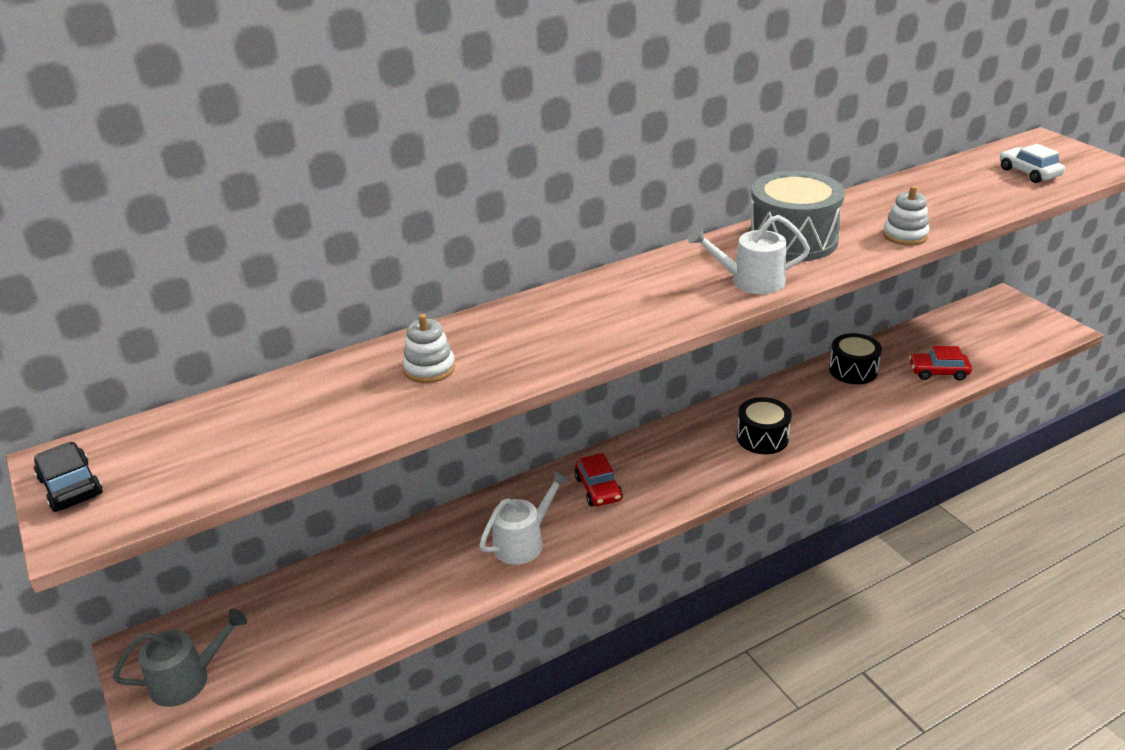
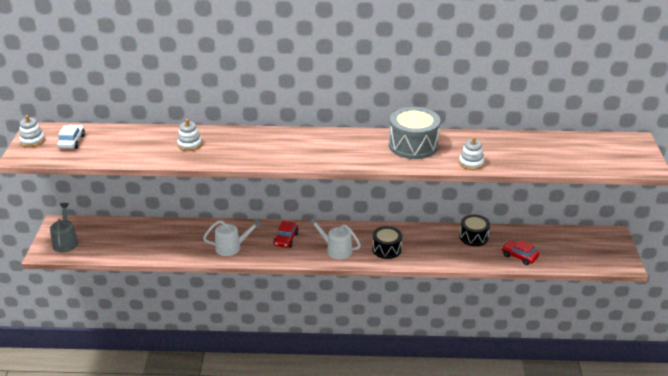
camera: 30 degrees right, 0 degrees up
(70, 486) = (32, 141): black car -> white stacking toy
(187, 679) = (65, 242): grey watering can -> grey watering can turned 105 degrees counterclockwise
(751, 281) = (365, 157): white watering can -> white watering can (336, 250)
(1029, 173) = (594, 155): white car -> white car (72, 141)

